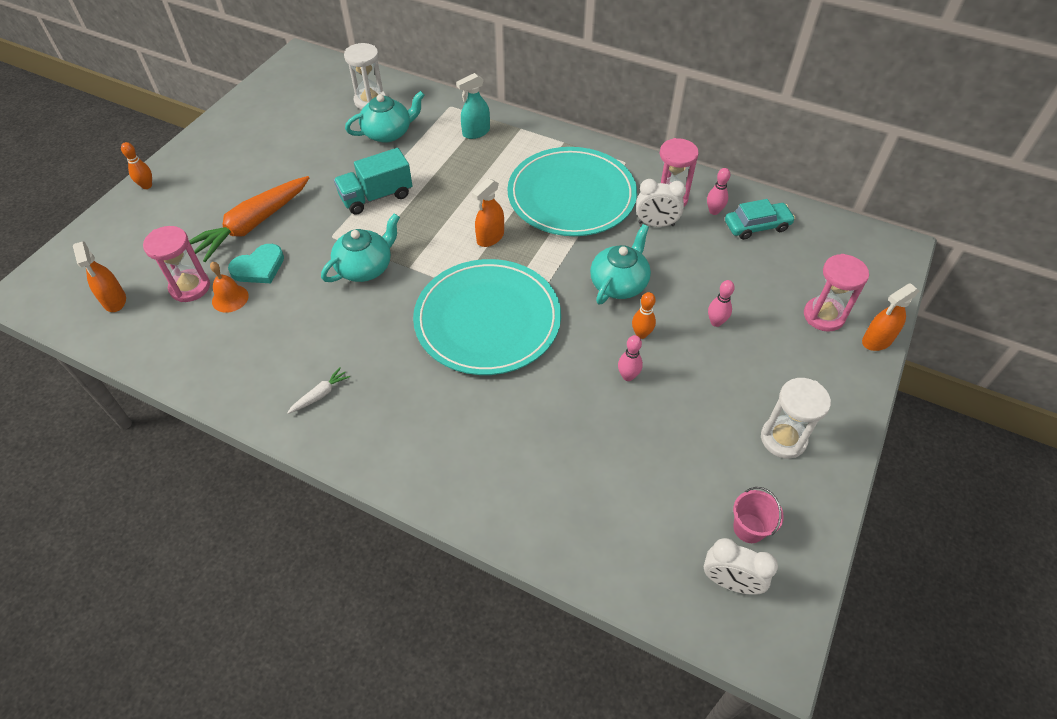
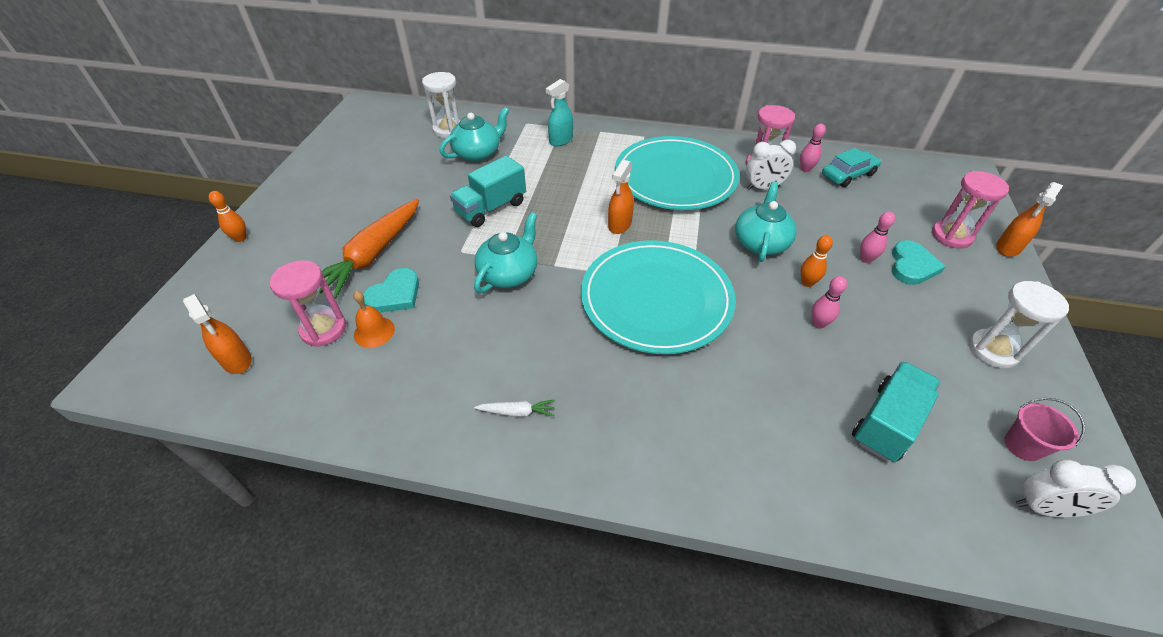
camera: 15 degrees left, 5 degrees down
(320, 395) = (517, 412): white carrot -> white carrot turned 60 degrees clockwise
(635, 479) = (887, 423): none -> turquoise truck
(759, 339) = (912, 266): none -> turquoise heart

